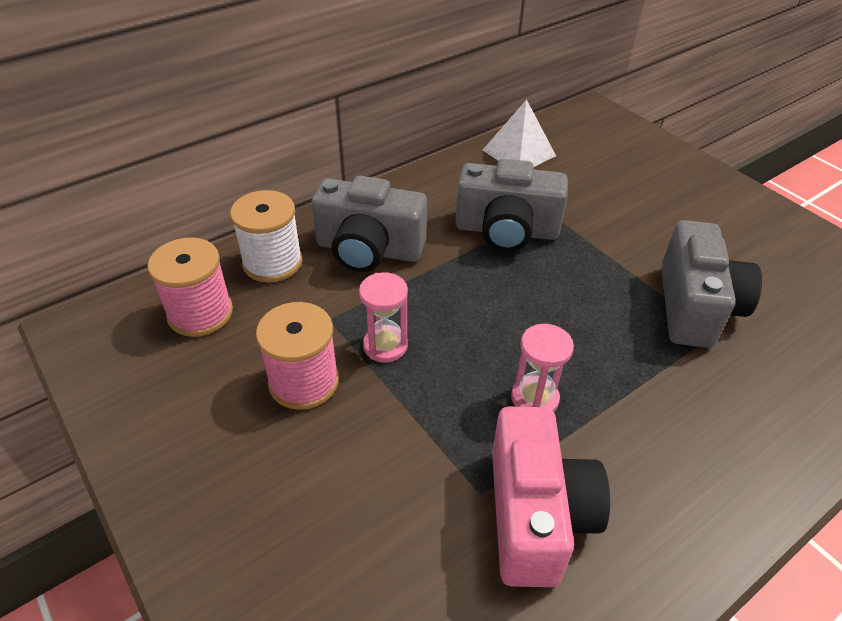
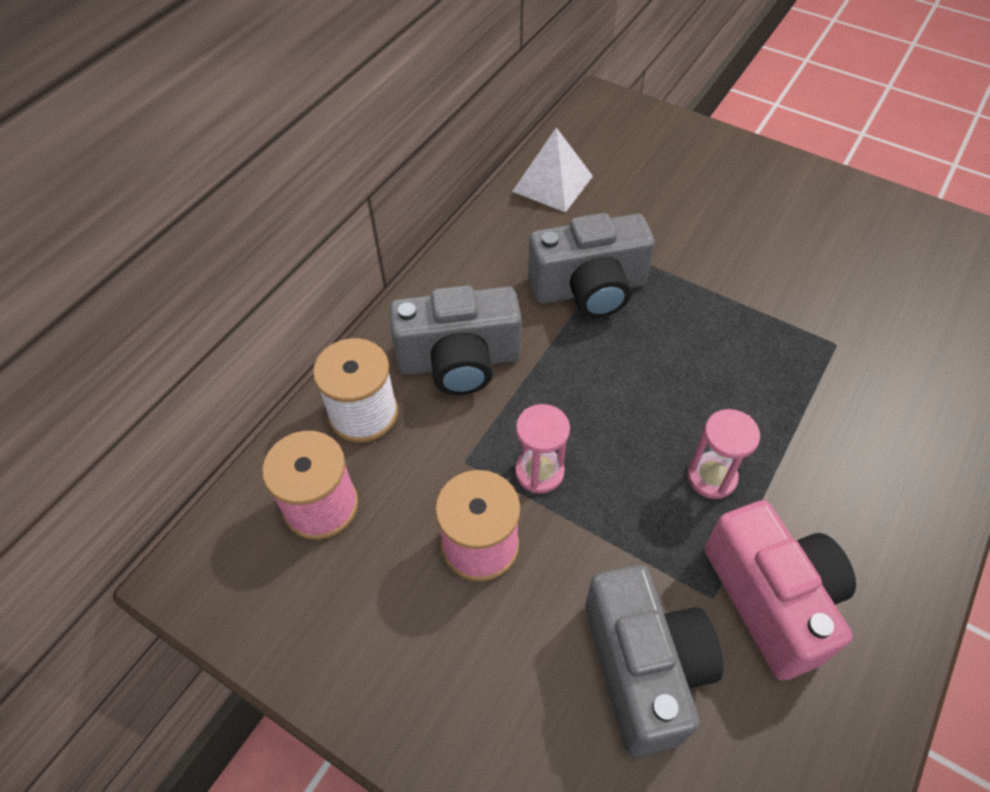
camera: 20 degrees left, 10 degrees up
(695, 307) = (808, 320): grey camera -> grey camera (644, 668)

